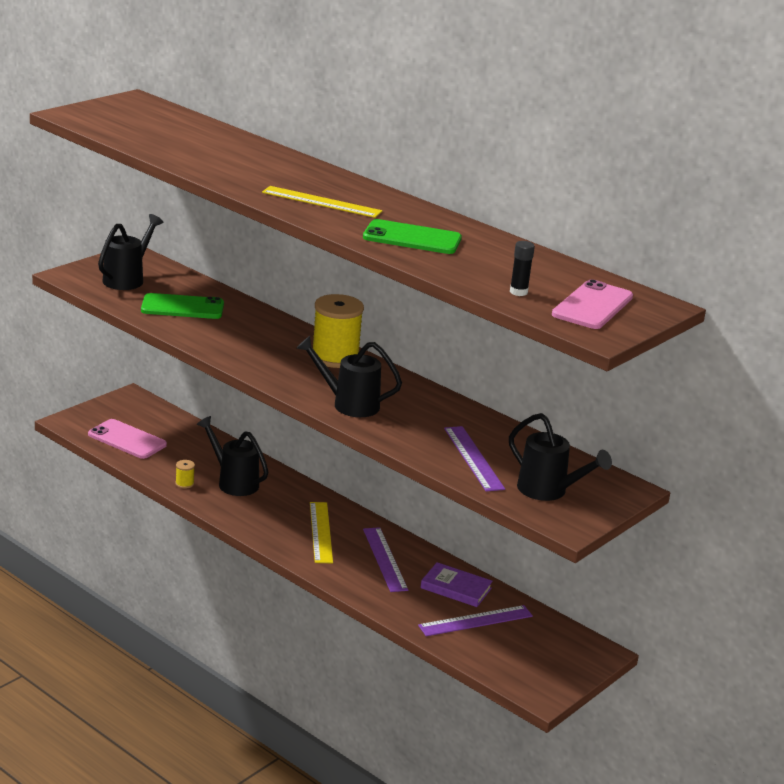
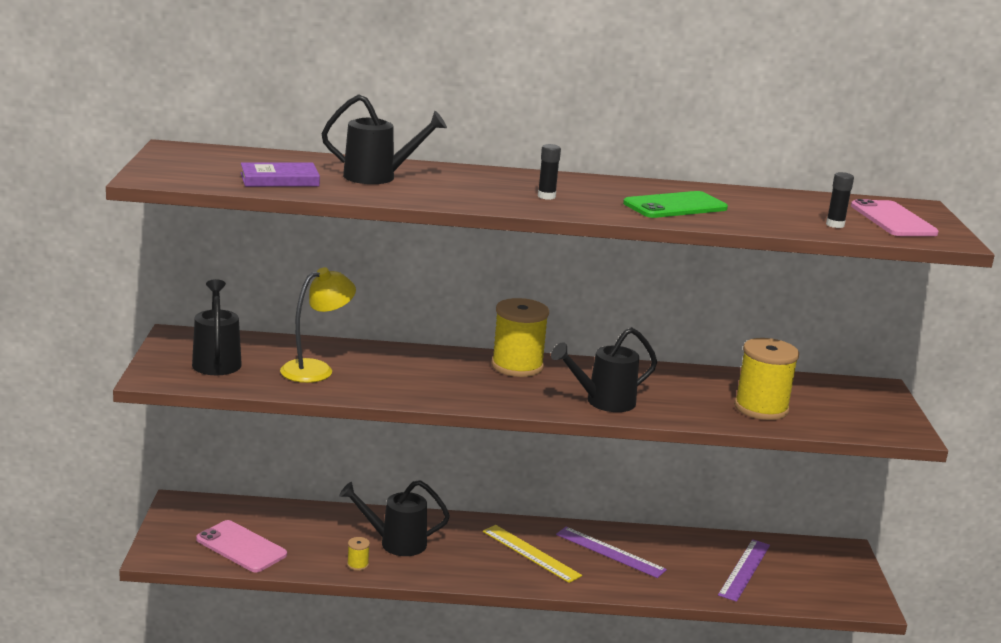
camera: 40 degrees left, 5 degrees down
(127, 440) = (241, 547): pink phone -> pink phone turned 45 degrees clockwise
(182, 307) = (316, 369): green phone -> yellow lamp
(321, 202) = (546, 196): yellow ruler -> black glue stick
(456, 588) = (691, 550): purple book -> purple book (279, 179)
(473, 458) = (761, 408): purple ruler -> yellow spool
(548, 491) = (847, 412): black watering can -> black watering can (377, 177)

